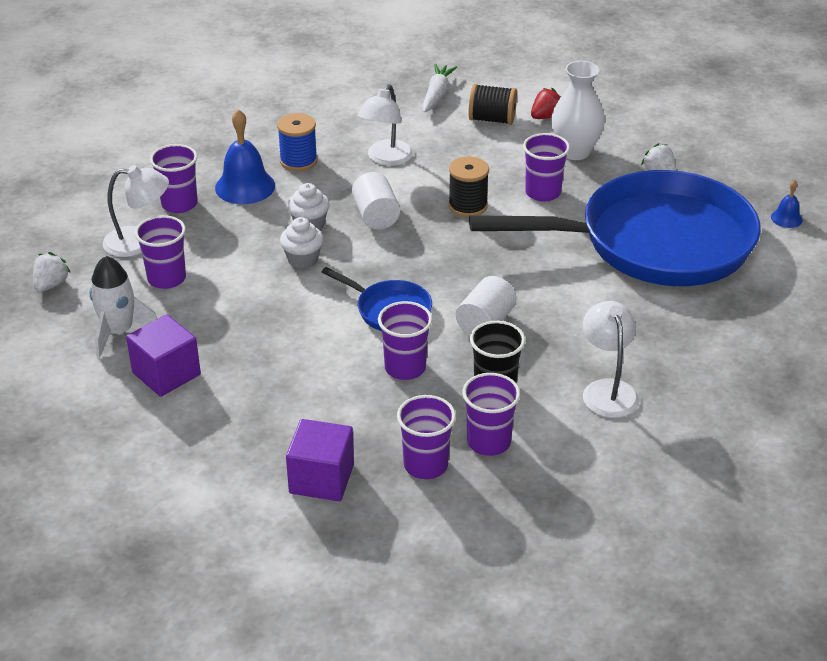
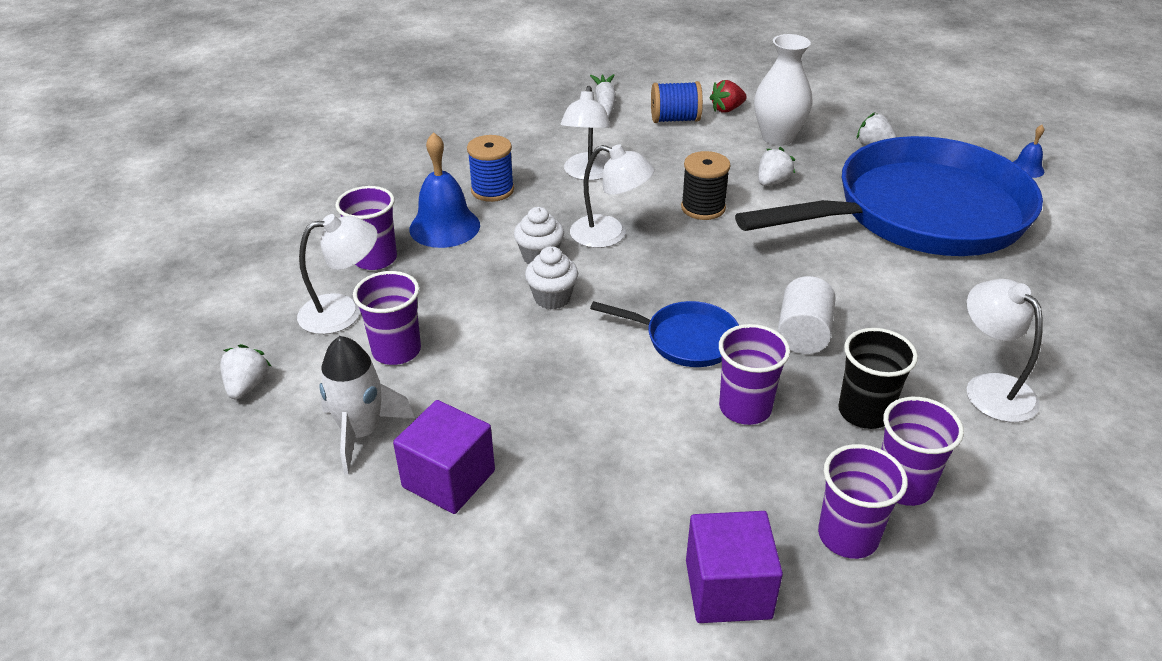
camera: 15 degrees left, 0 degrees up
(376, 216) = (610, 235): white cylinder -> white lamp
(492, 119) = (675, 119): black spool -> blue spool
(543, 193) = (772, 182): purple cup -> white strawberry
(546, 117) = (727, 109): red strawberry -> red strawberry turned 150 degrees counterclockwise

